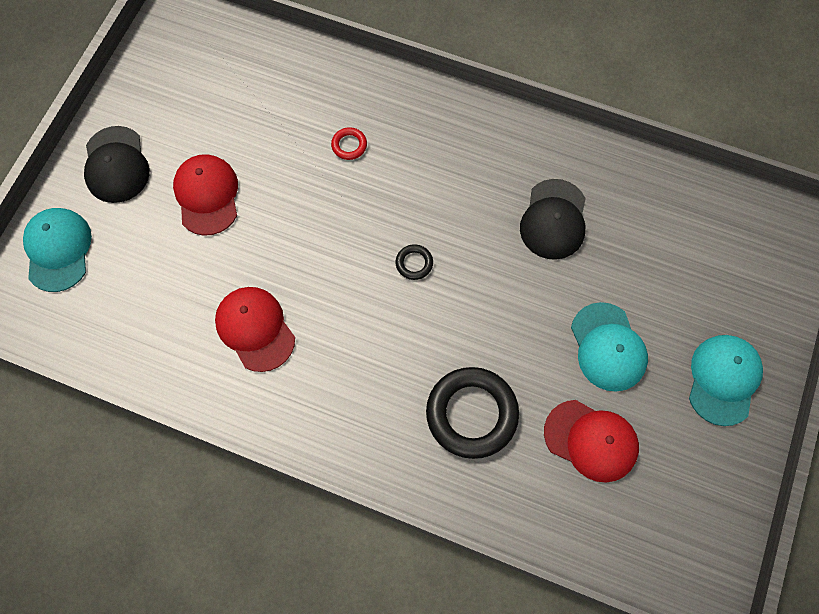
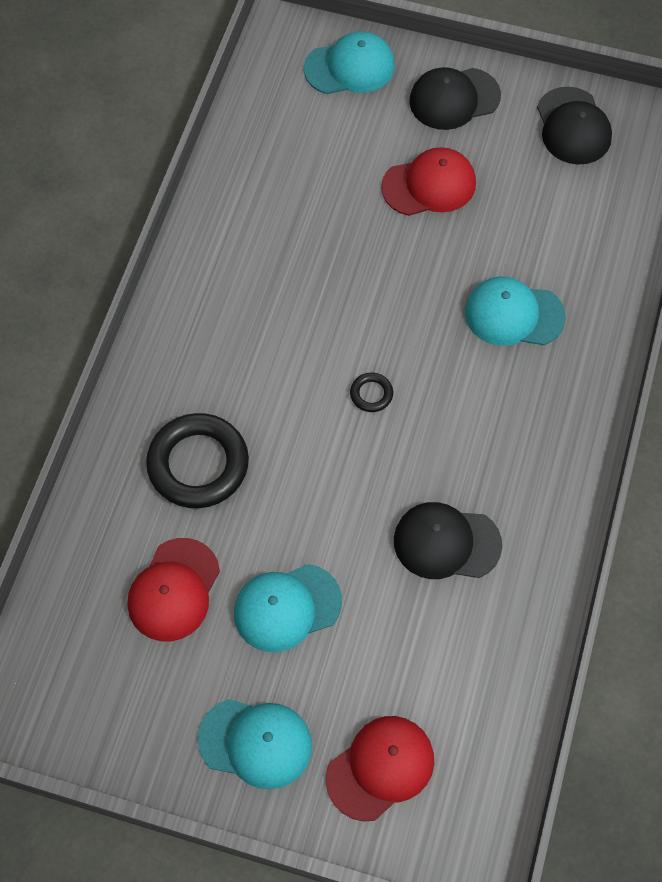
camera: 85 degrees right, 5 degrees down
(167, 76) = (573, 126): none -> black cap
(255, 329) = (279, 249): red cap -> red cap (380, 768)
(349, 145) = (514, 314): red ring -> turquoise cap

